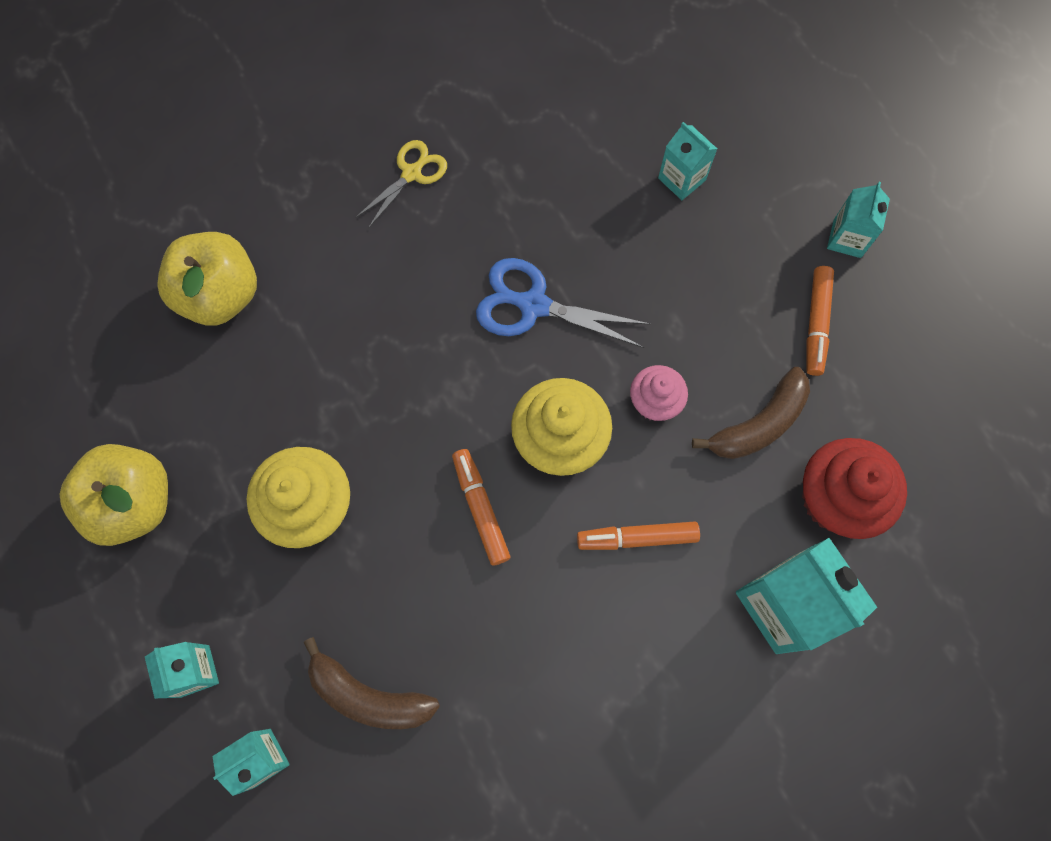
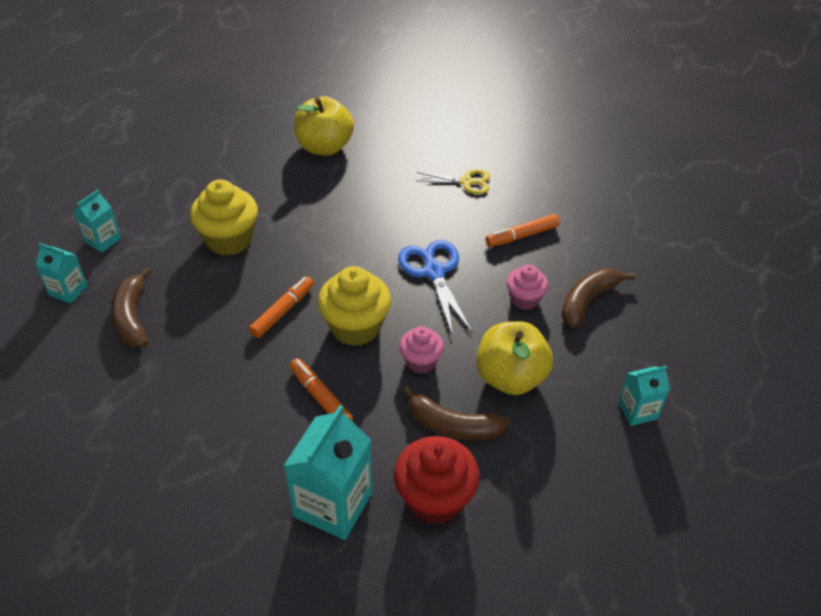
camera: 55 degrees right, 25 degrees down
(134, 502) = (182, 173): yellow apple -> yellow apple (510, 377)
(637, 239) = (524, 299): none -> pink cupcake
(681, 179) = (588, 301): turquoise carton -> brown banana
(816, 323) = (556, 423): orange marker -> orange marker (522, 236)

